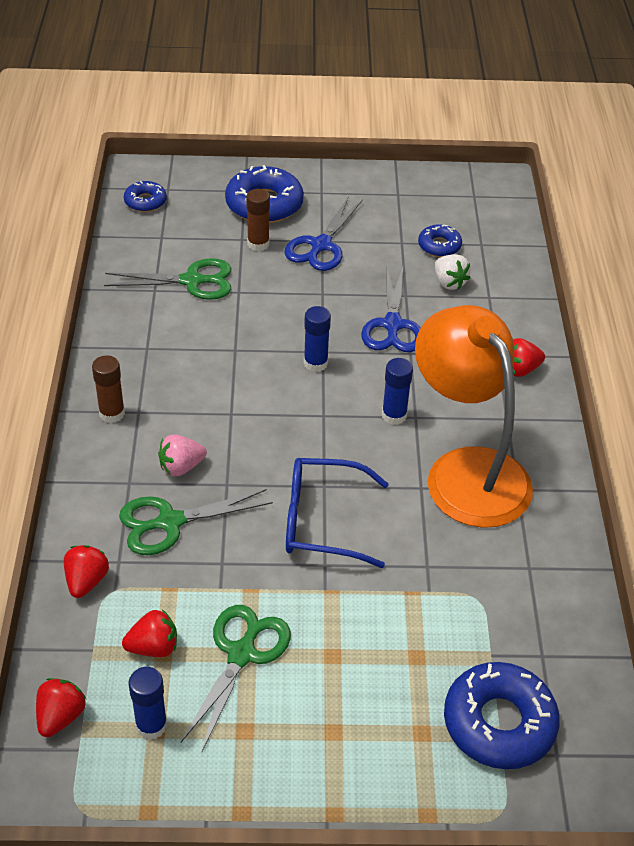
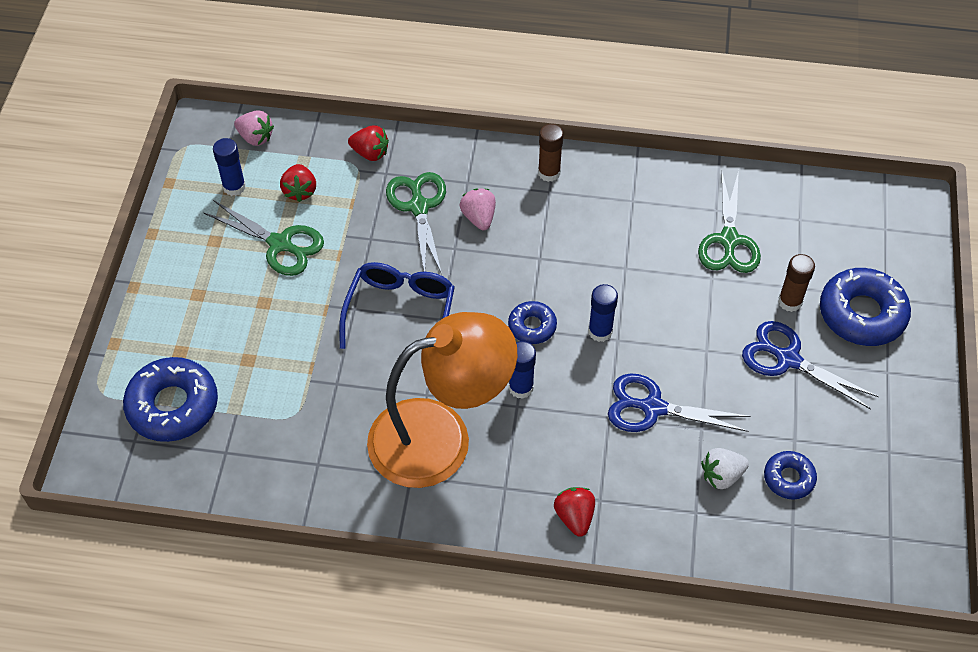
camera: 100 degrees right, 10 degrees up
(60, 716) = (255, 137): red strawberry -> pink strawberry
(145, 201) = (861, 208): blue donut -> blue donut (532, 326)

